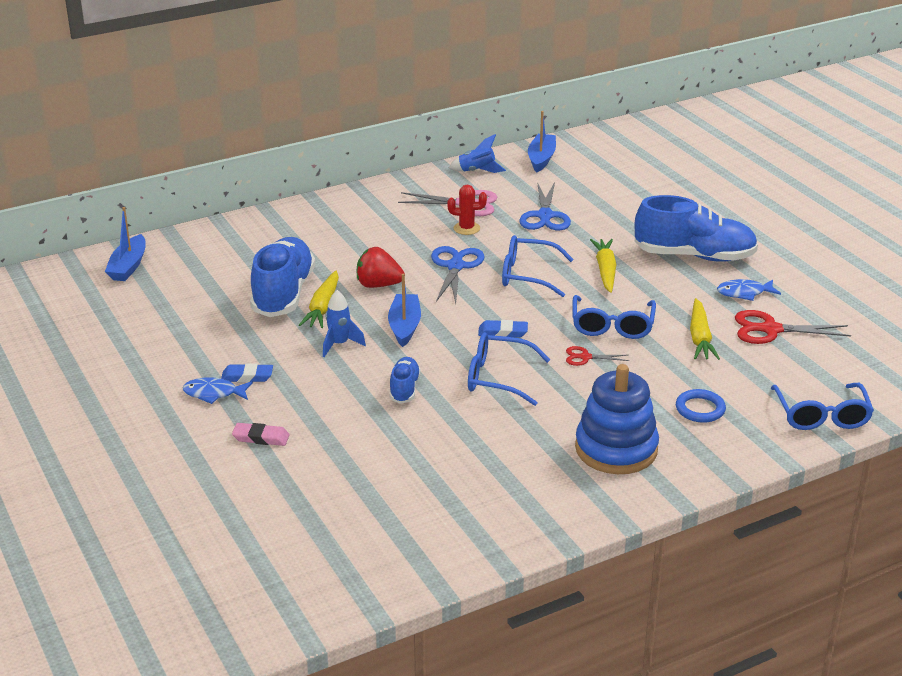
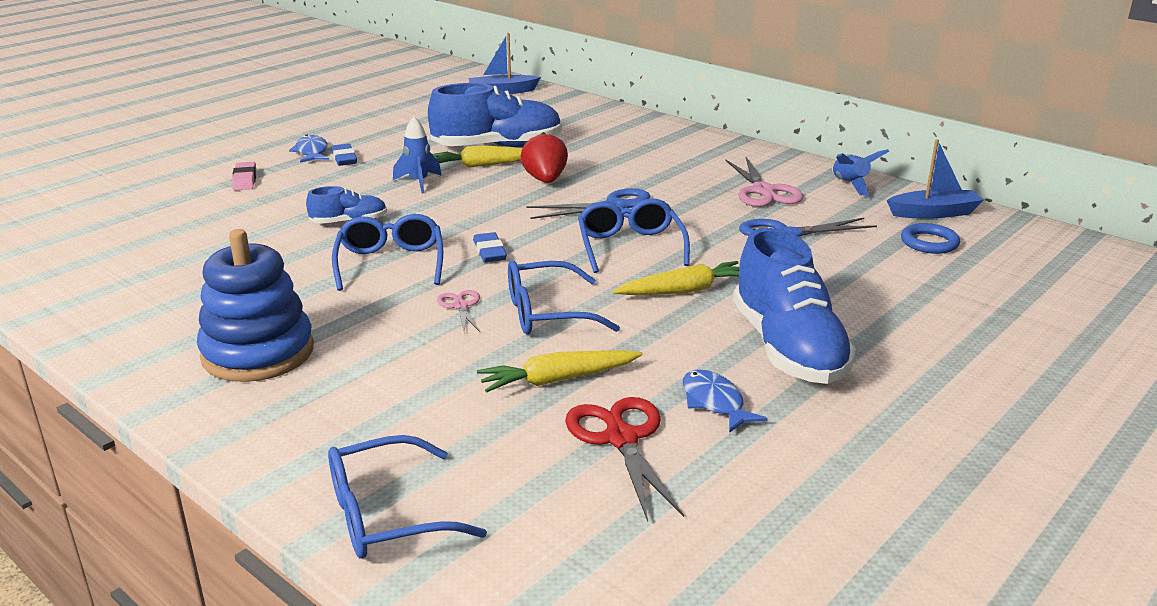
camera: 70 degrees right, 5 degrees down
(404, 326) = (471, 203): blue boat -> none
(466, 228) = (707, 200): red cactus -> none
(585, 357) = (461, 306): red scissors -> pink scissors
(700, 409) = (369, 402): blue ring -> blue ring (929, 242)

